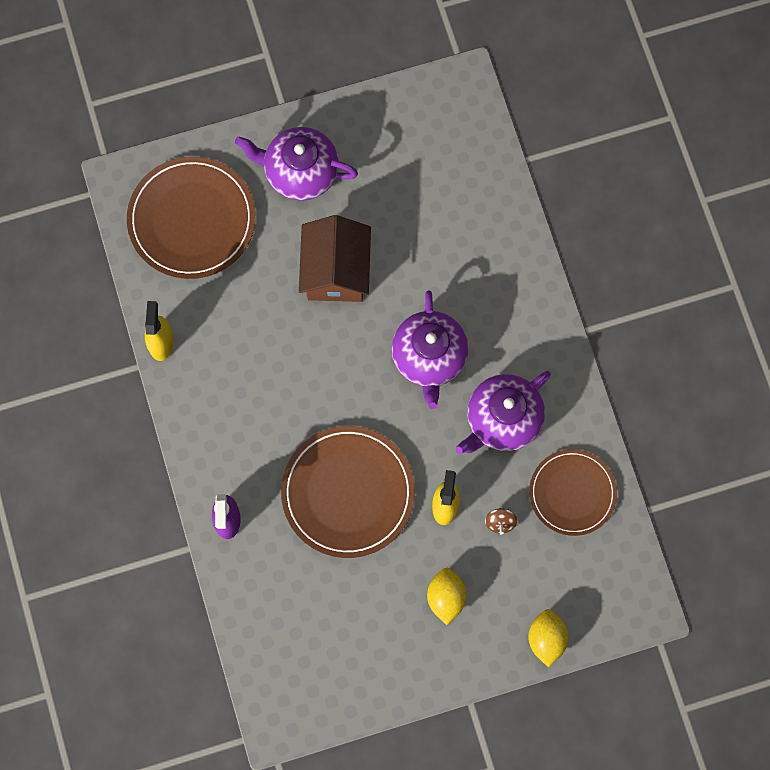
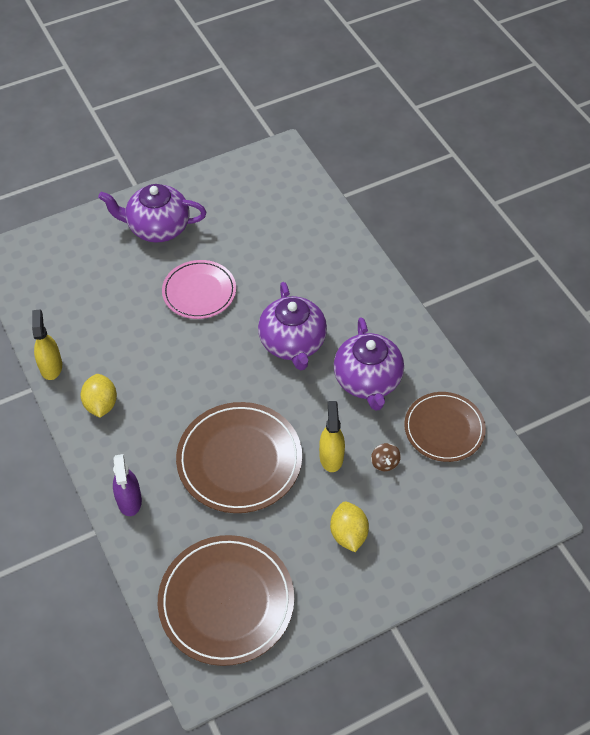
camera: 10 degrees left, 20 degrees down
(192, 220) = (69, 273): brown plate -> brown plate (226, 601)
(336, 271) = (199, 292): brown house -> pink plate
(502, 420) = (367, 381): purple teapot -> purple teapot turned 45 degrees counterclockwise
(546, 639) = (452, 555): yellow lemon -> yellow lemon (101, 404)

